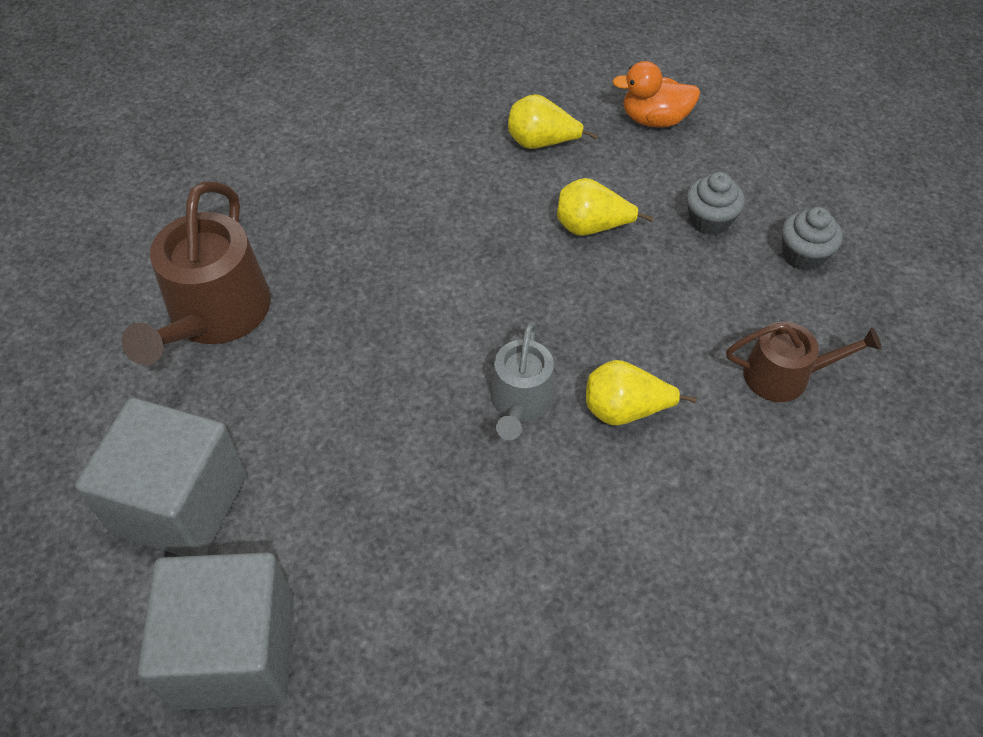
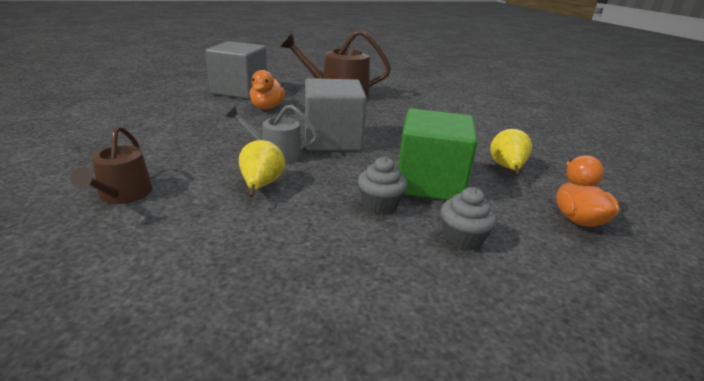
camera: 85 degrees right, 25 degrees down
(234, 651) = (166, 99): grey cube -> grey cube (332, 140)
(299, 436) = (267, 107): none -> orange duck
(591, 227) = (429, 183): yellow pear -> green cube
(785, 375) = (280, 264): brown watering can -> brown watering can (122, 195)
(803, 255) = (438, 297): grey cupcake -> grey cupcake (380, 204)

